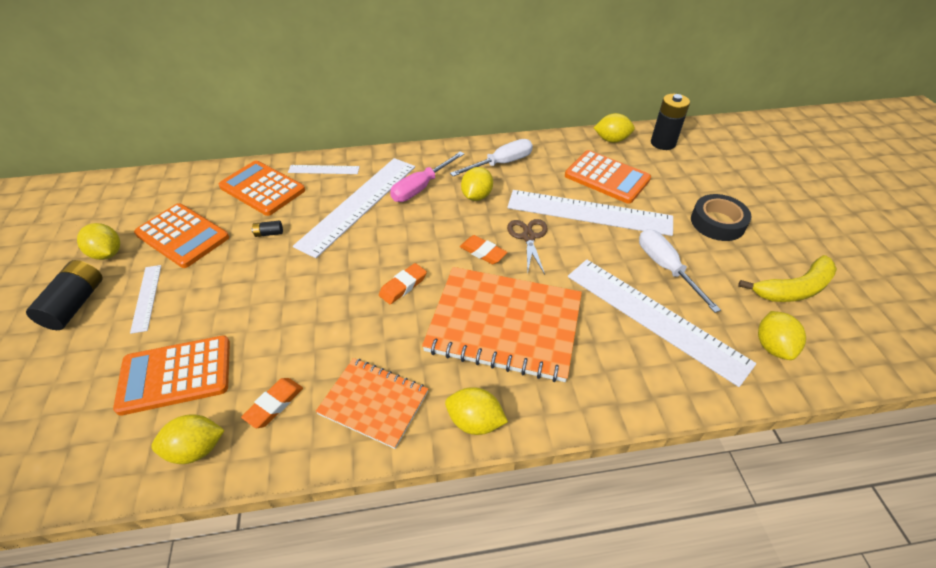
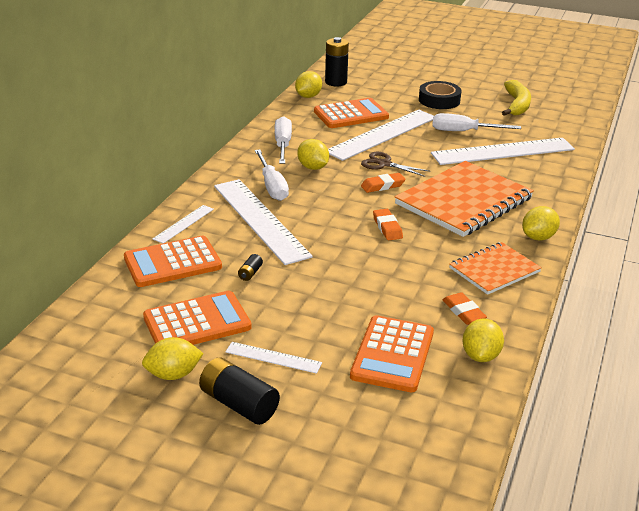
camera: 60 degrees left, 15 degrees down
(421, 187) = (272, 186): pink screwdriver -> white screwdriver
(772, 346) = (553, 129): yellow lemon -> none

